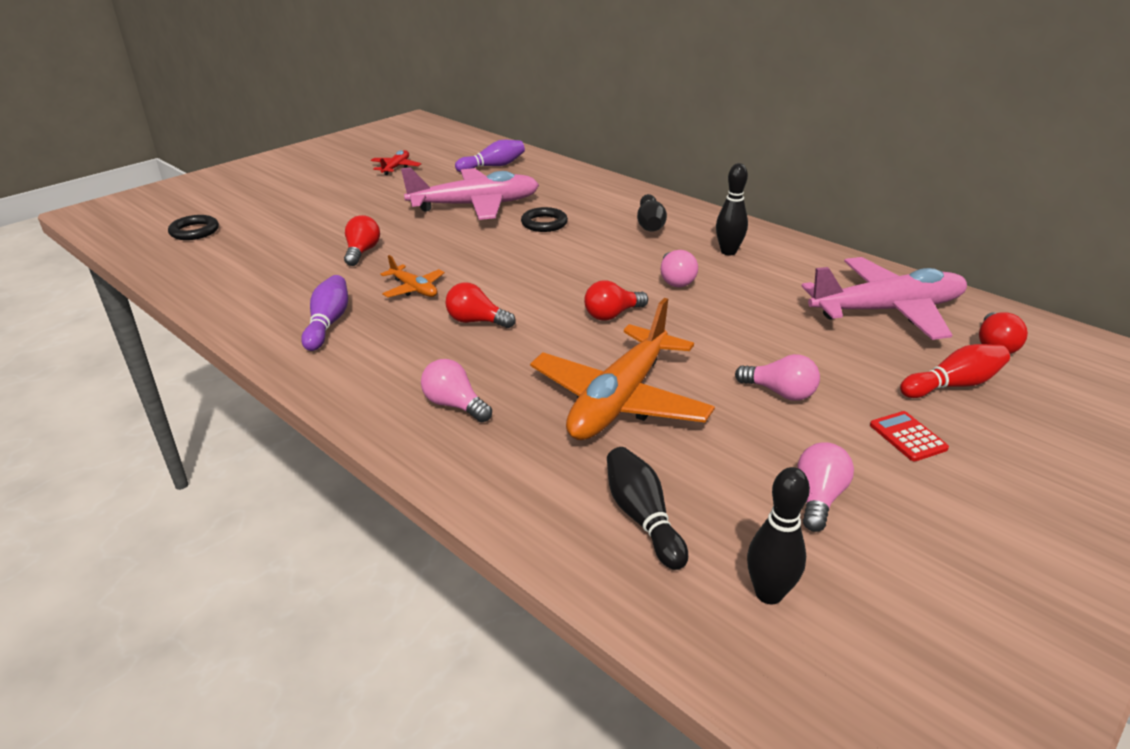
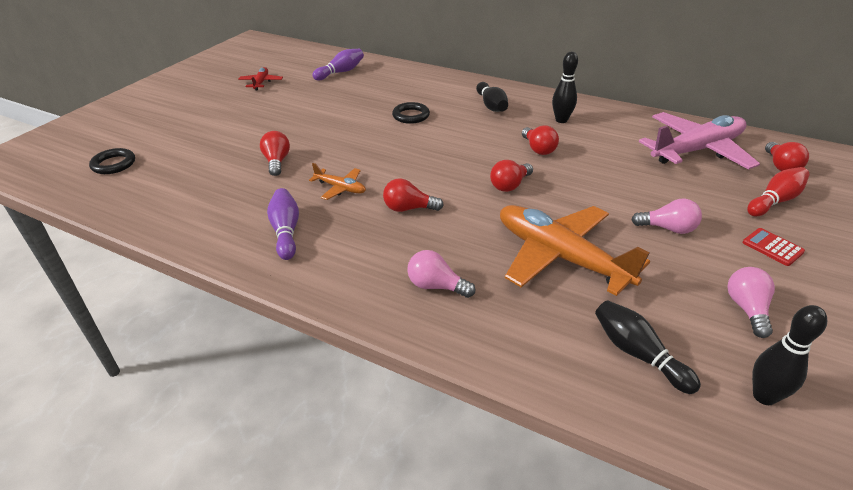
camera: 15 degrees left, 5 degrees up
(475, 205) = (347, 107): pink plane -> none
(619, 400) = (560, 257): orange plane -> orange plane turned 120 degrees clockwise
(675, 280) = (538, 149): pink light bulb -> red light bulb

